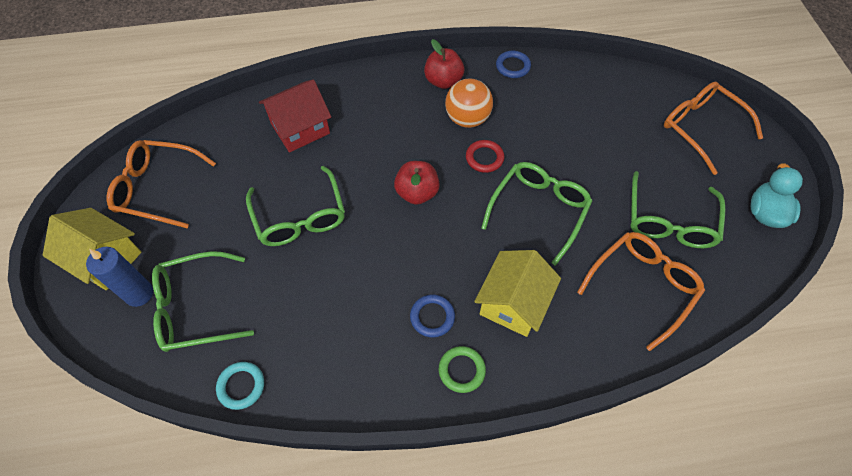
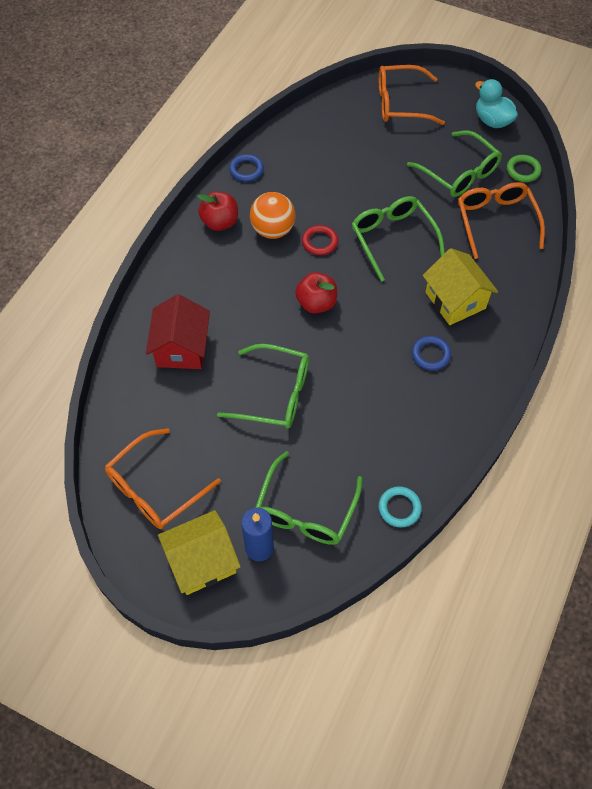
camera: 55 degrees left, 0 degrees up
(461, 370) = (484, 361): green ring -> green ring (523, 170)

